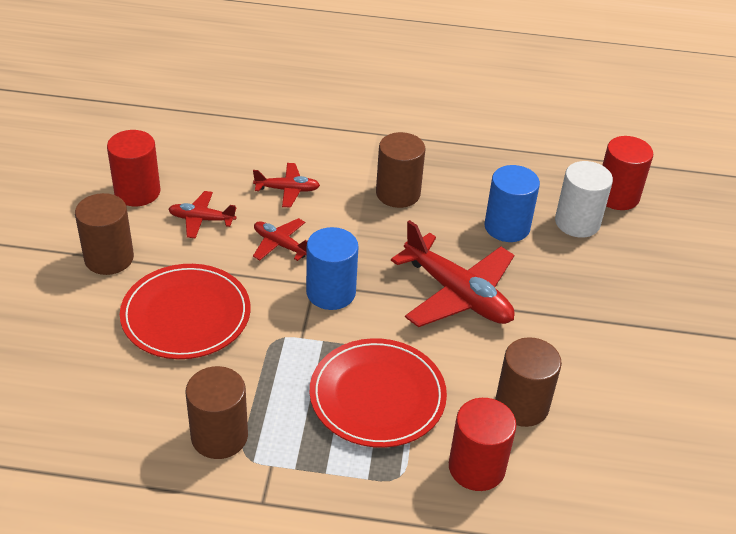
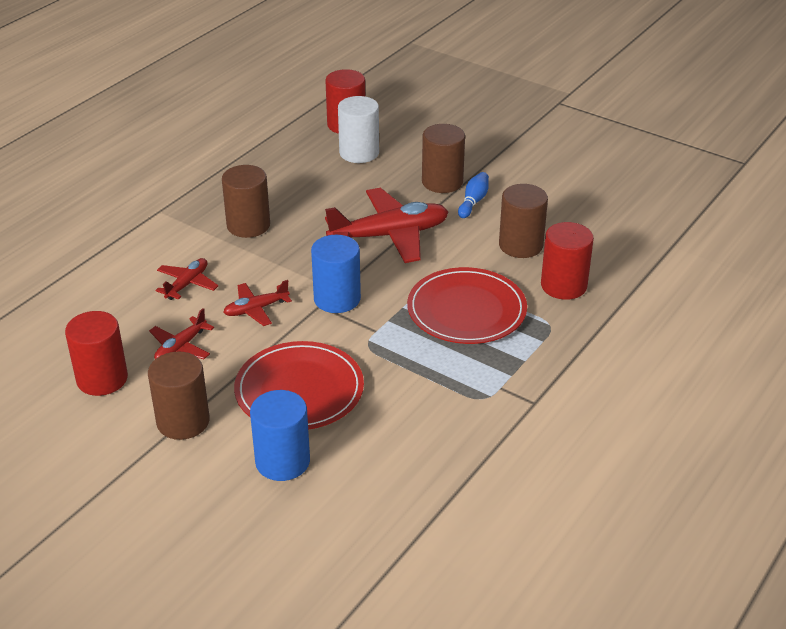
camera: 60 degrees left, 5 degrees down
(219, 436) = (453, 407): brown cylinder -> brown cylinder (442, 182)
(507, 227) = (336, 186): blue cylinder -> blue cylinder (282, 461)
(568, 339) = (473, 201): none -> blue bowling pin

